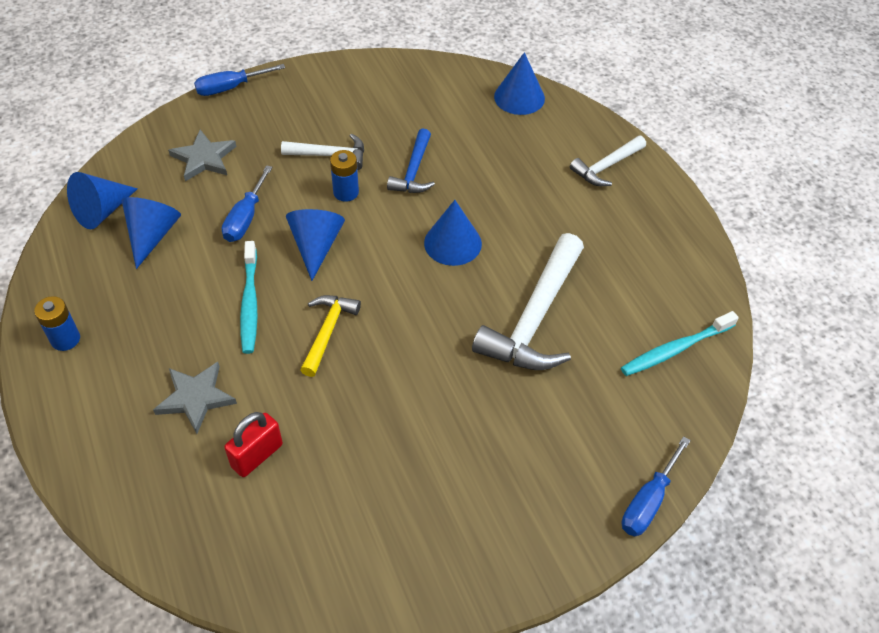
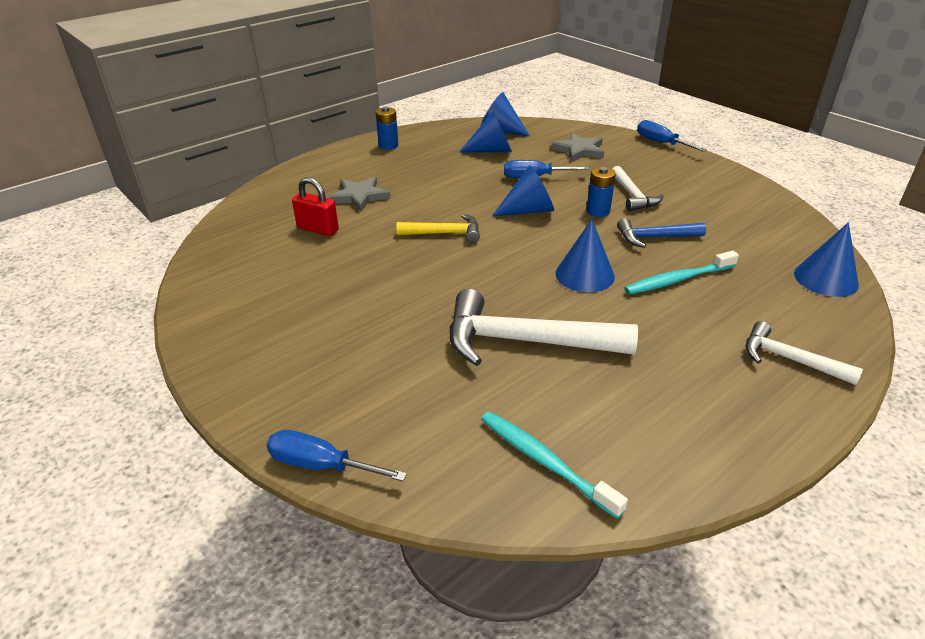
camera: 75 degrees right, 15 degrees down
(250, 303) = (454, 197): turquoise toothbrush -> turquoise toothbrush (678, 280)

